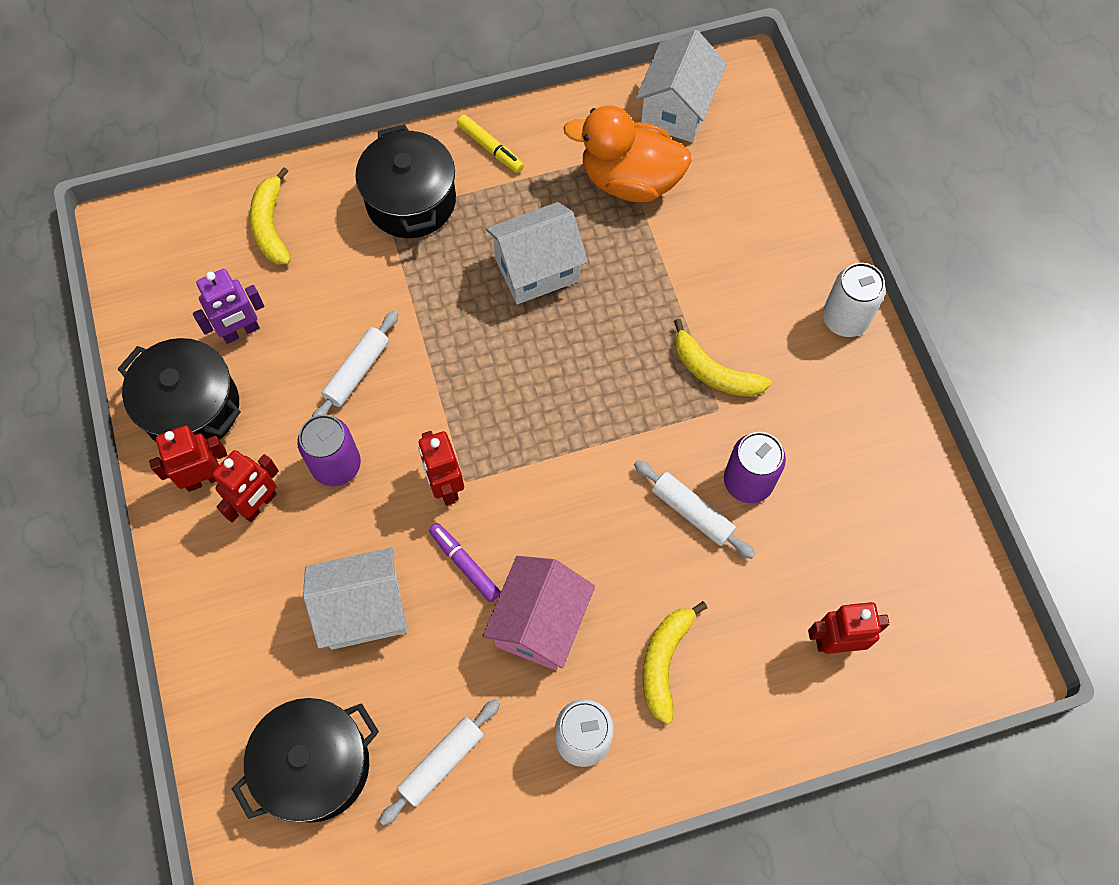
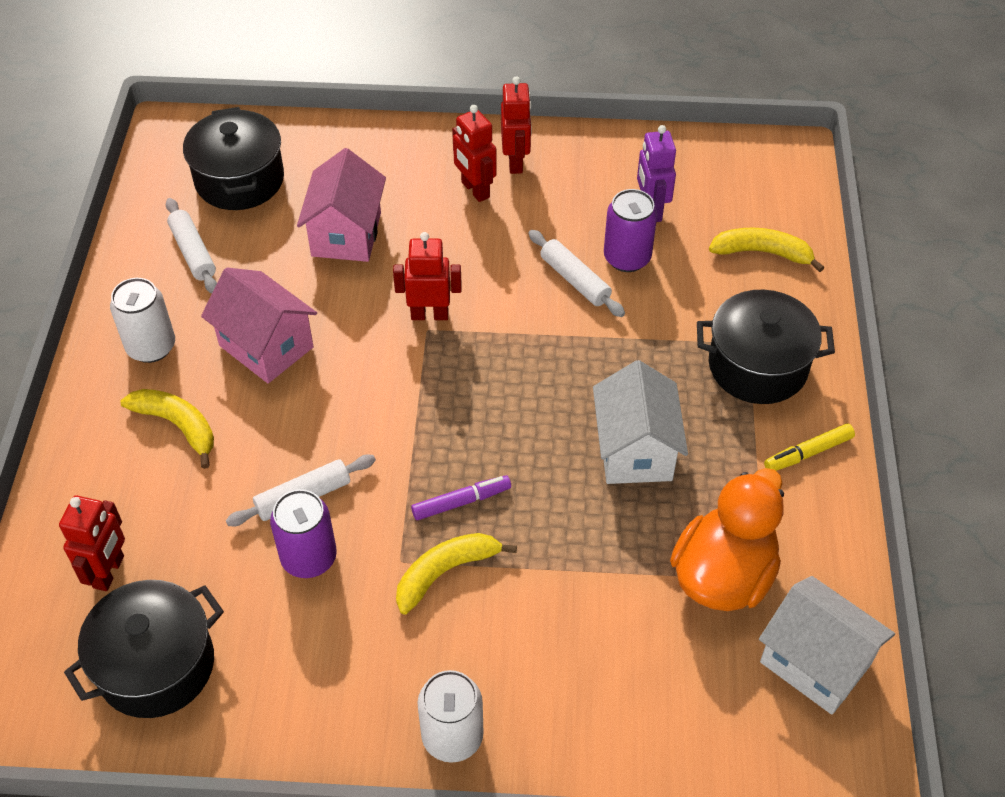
camera: 110 degrees right, 15 degrees down
(192, 408) = (586, 166): black pot -> black pot (156, 665)
(336, 465) = (487, 245): purple can -> purple can (627, 258)
(363, 610) = (346, 234): white house -> pink house
(465, 564) = (348, 309): purple marker -> purple marker (461, 502)

